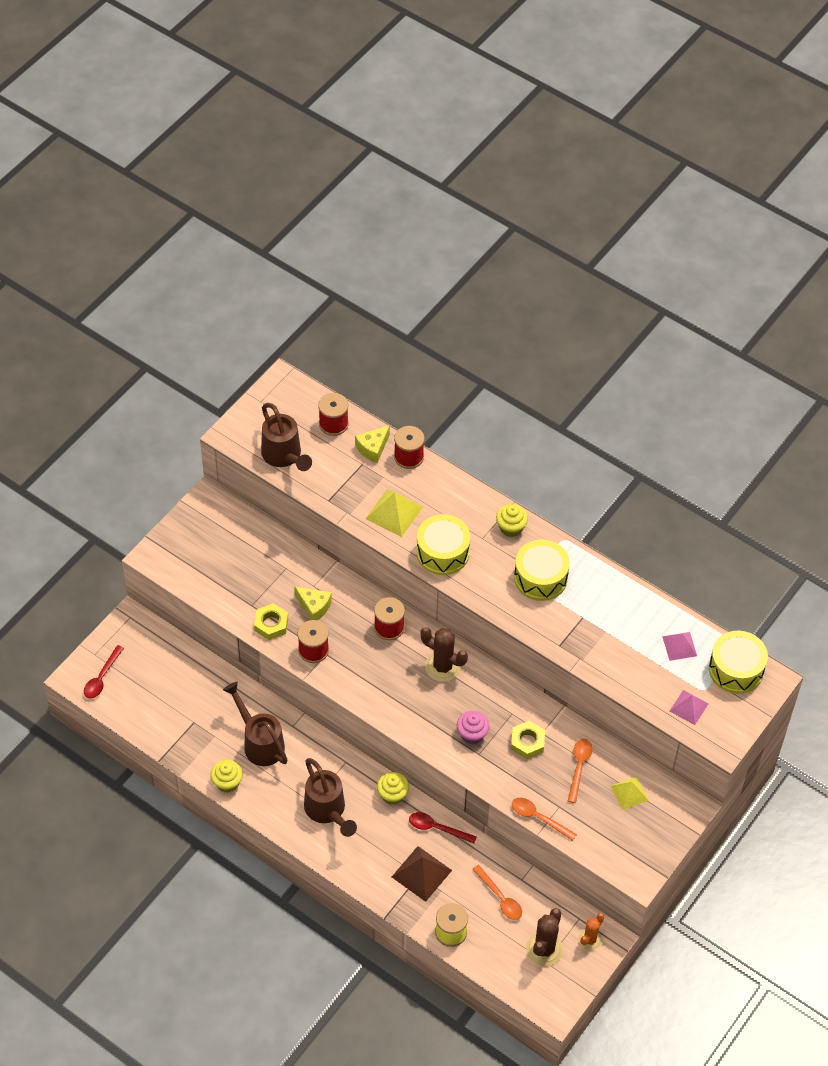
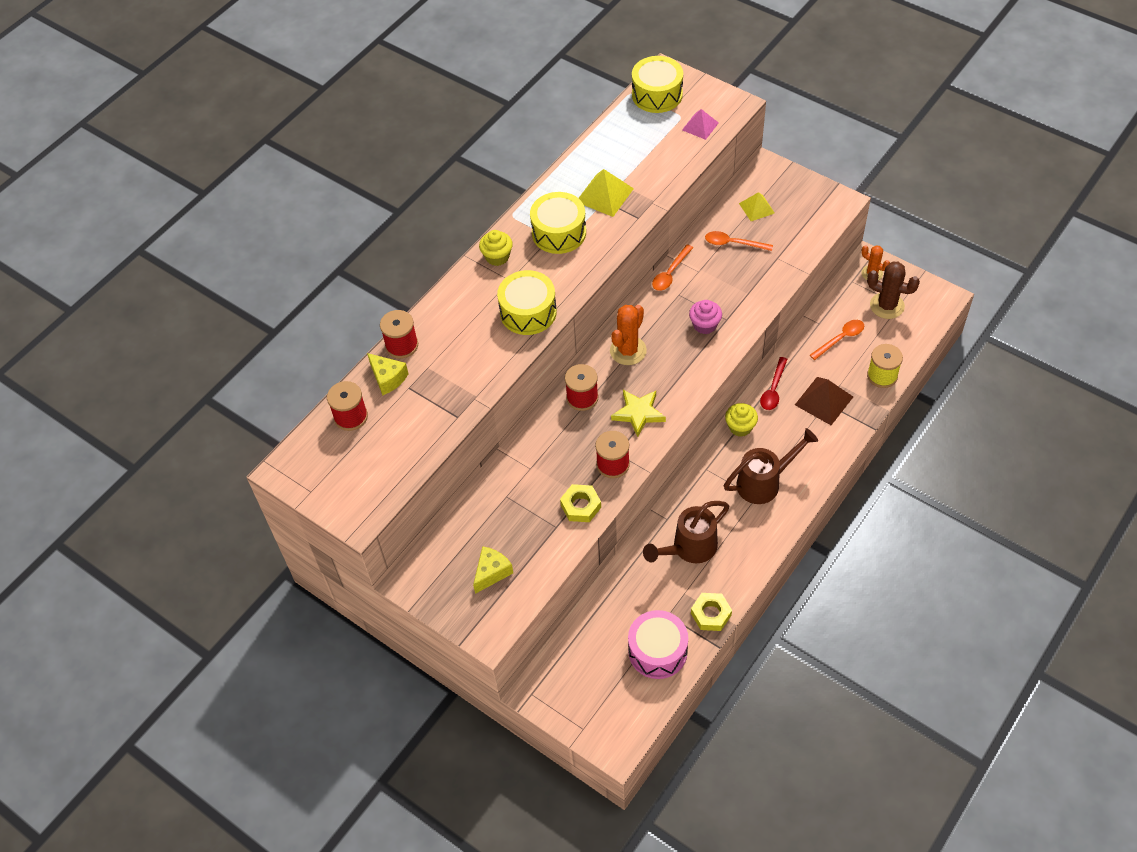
camera: 85 degrees left, 0 degrees up
(102, 677) = (614, 717): red spoon -> none
(159, 712) = (657, 651): none -> pink drum
(227, 782) = (740, 576): yellow cupcake -> none
(284, 456) = (393, 463): brown watering can -> none
(314, 607) = (557, 466): yellow cheese -> yellow cheese (492, 572)
(368, 673) = (638, 413): none -> yellow star
(394, 512) = (476, 356): yellow pyramid -> yellow pyramid (604, 195)
(442, 666) = (628, 351): brown cactus -> orange cactus
(527, 742) = (710, 282): yellow nut -> yellow nut (711, 614)
(538, 818) = (791, 273): orange spoon -> orange spoon (670, 273)
(679, 646) = (634, 132): pink pyramid -> none

